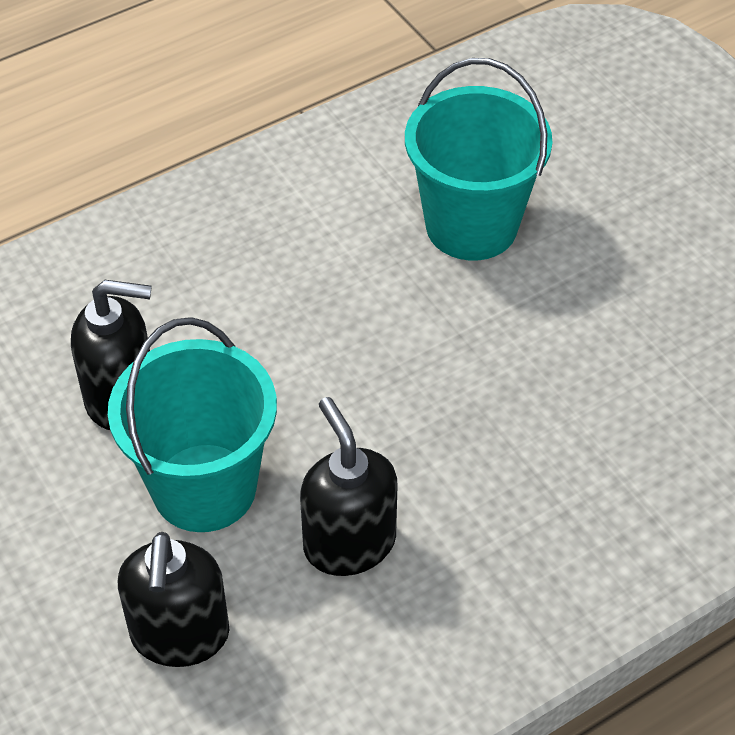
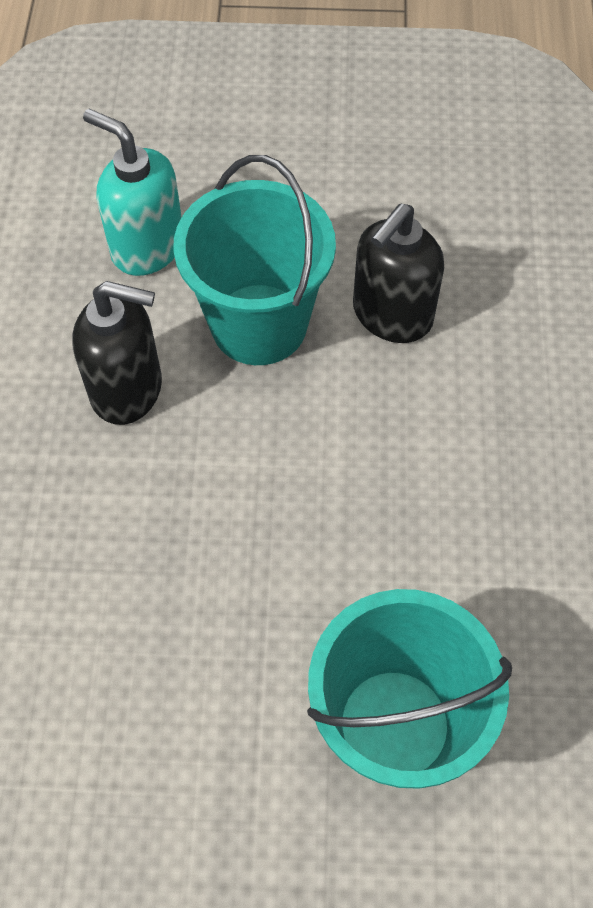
camera: 125 degrees right, 10 degrees up
(180, 635) = (147, 247): black soap dispenser -> turquoise soap dispenser

